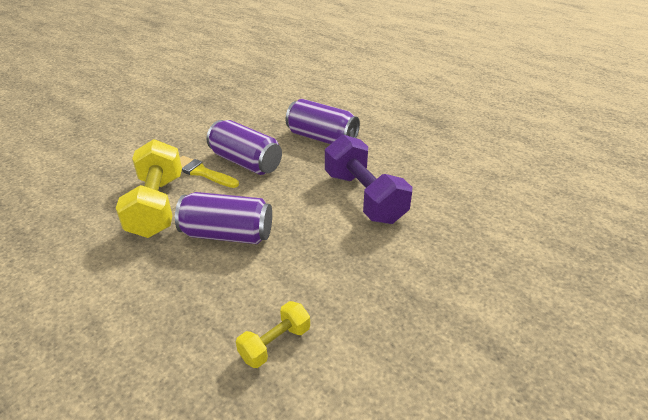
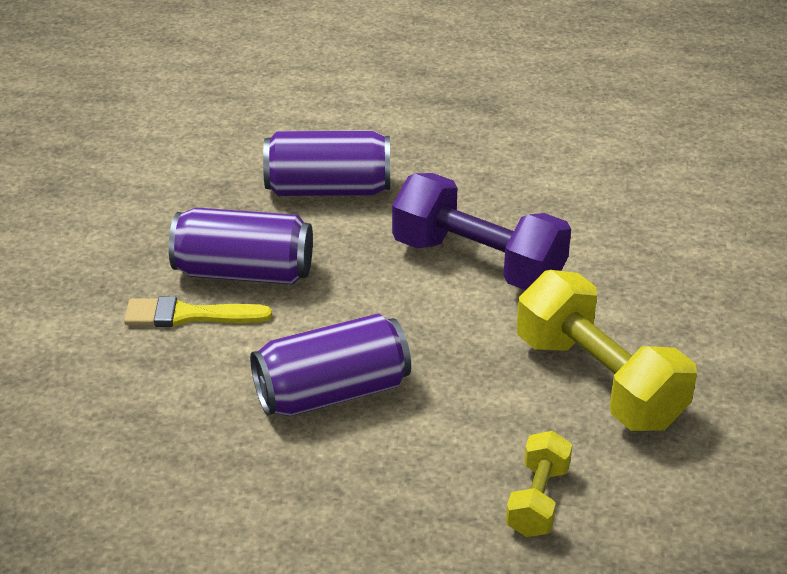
camera: 30 degrees left, 0 degrees up
(157, 206) = (173, 395): yellow dumbbell -> yellow dumbbell (599, 381)

